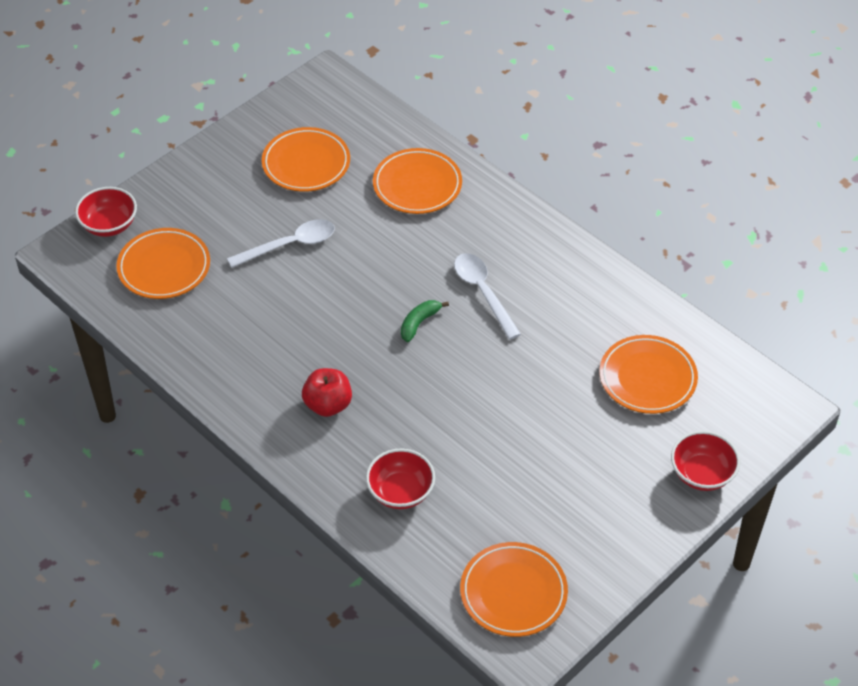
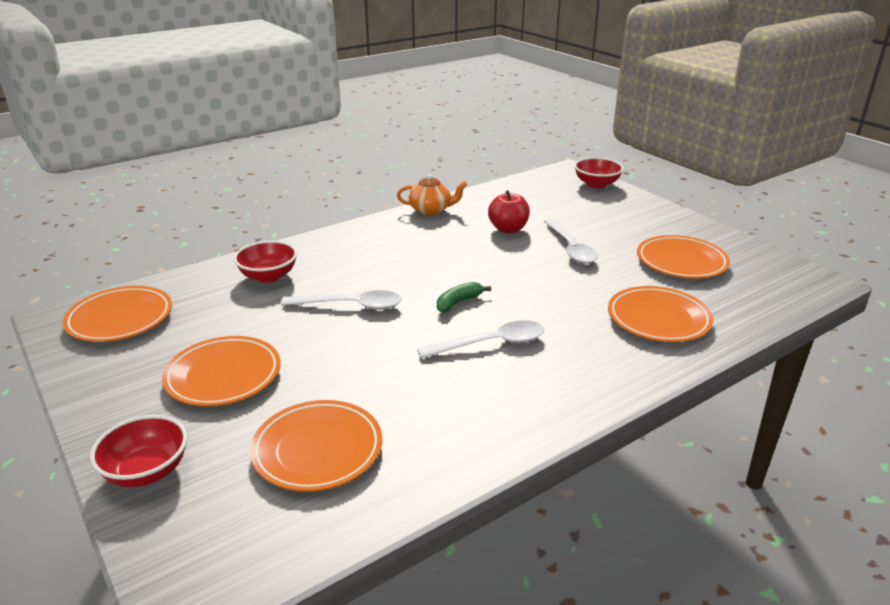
camera: 100 degrees right, 20 degrees down
(164, 267) = (549, 200): orange plate -> orange plate (223, 376)
(207, 376) = (431, 210): none -> orange teapot
(328, 405) = (379, 252): red apple -> red apple (508, 229)
(419, 323) = (458, 302): green banana -> green banana turned 90 degrees counterclockwise
(444, 405) = (350, 306): none -> white spoon

